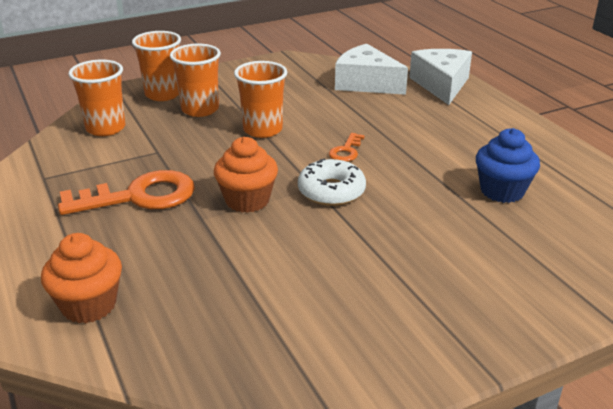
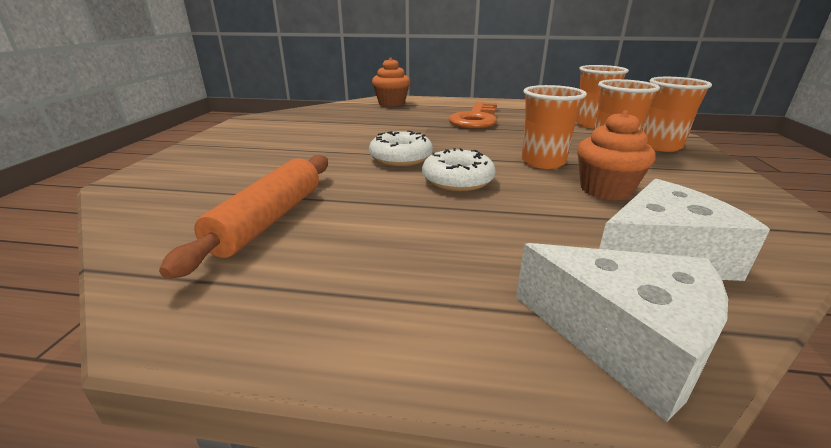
camera: 125 degrees right, 5 degrees down
(247, 200) = (430, 136): orange cupcake -> orange cupcake (605, 190)
(346, 151) = (457, 180): orange key -> white donut
(502, 191) = (269, 220): blue cupcake -> orange rolling pin

